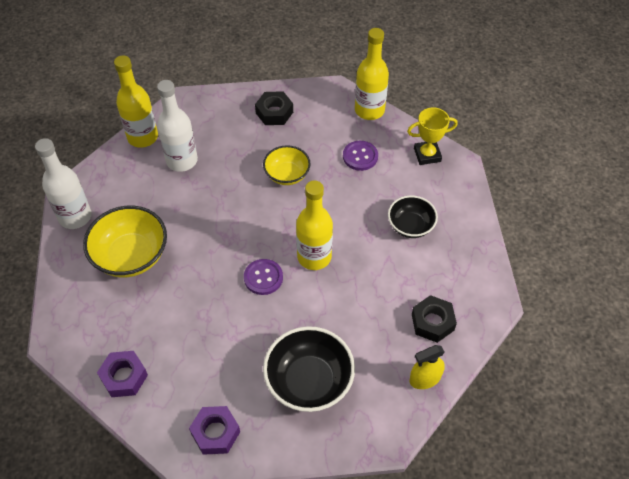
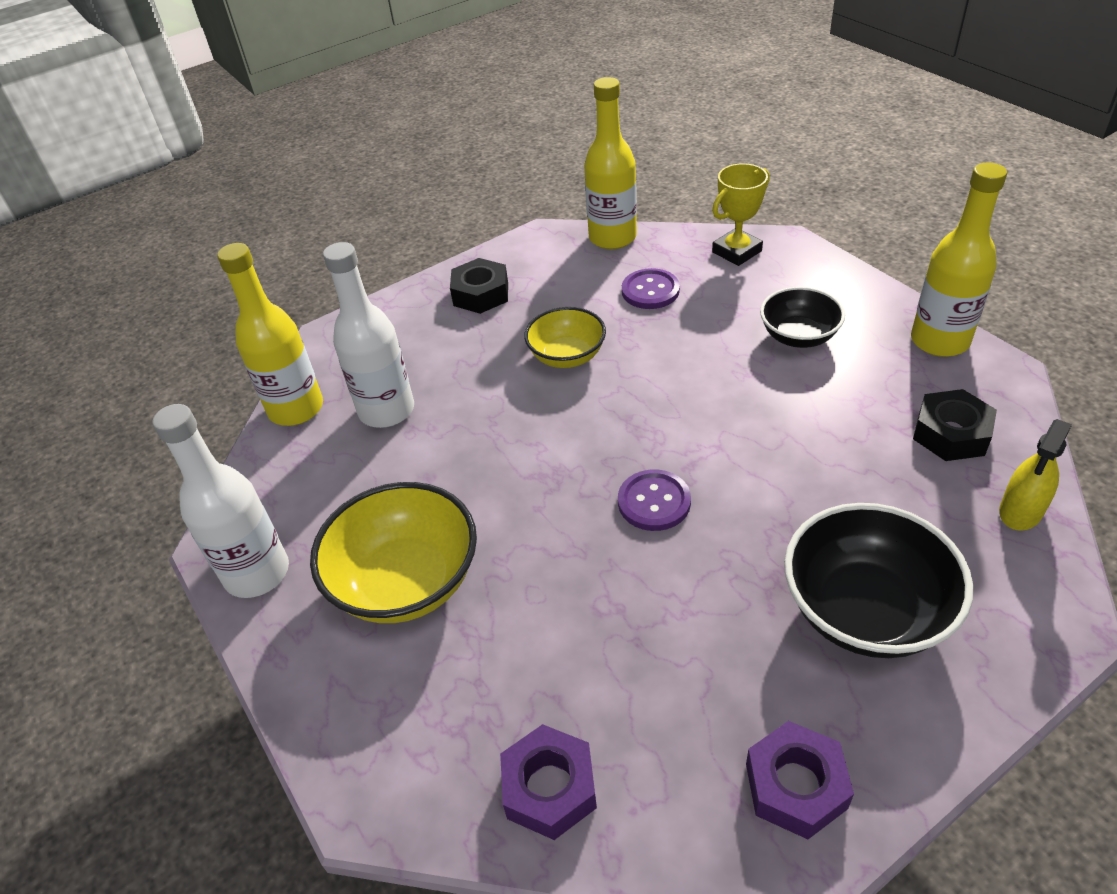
camera: 25 degrees left, 10 degrees down
(314, 257) = (704, 436): yellow bottle -> yellow bottle (939, 341)

